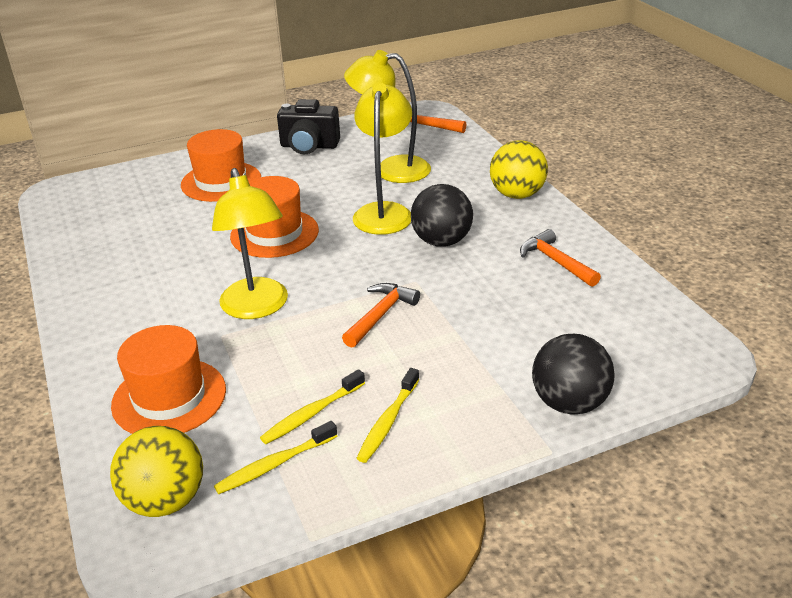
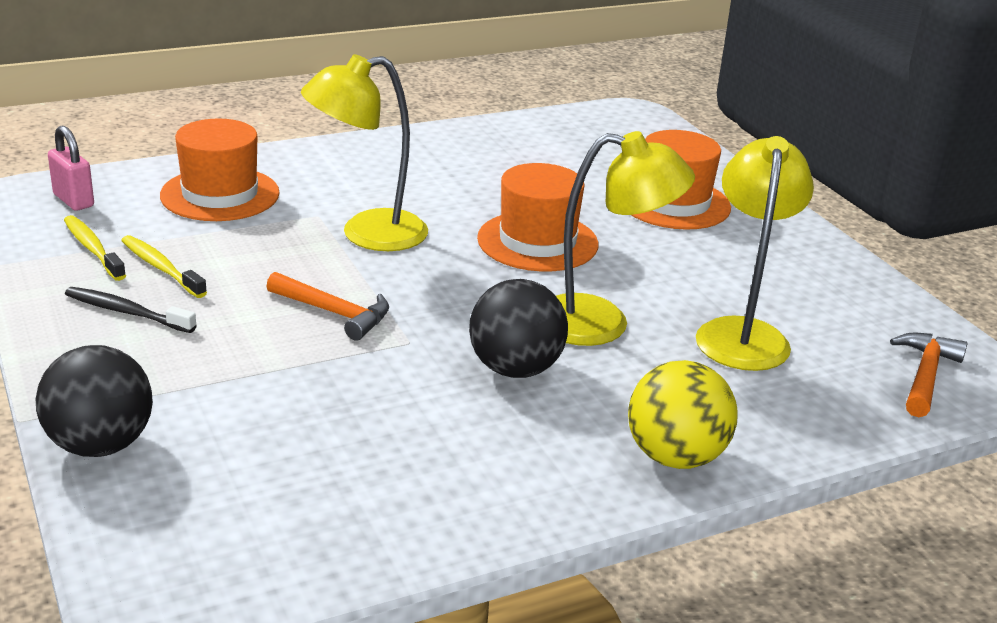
camera: 85 degrees right, 5 degrees down
(165, 500) = (73, 200): yellow ball -> pink padlock
(309, 146) = (802, 264): black camera -> none
(388, 421) = (127, 312): yellow toothbrush -> black toothbrush
(556, 261) = (449, 476): orange hammer -> none

